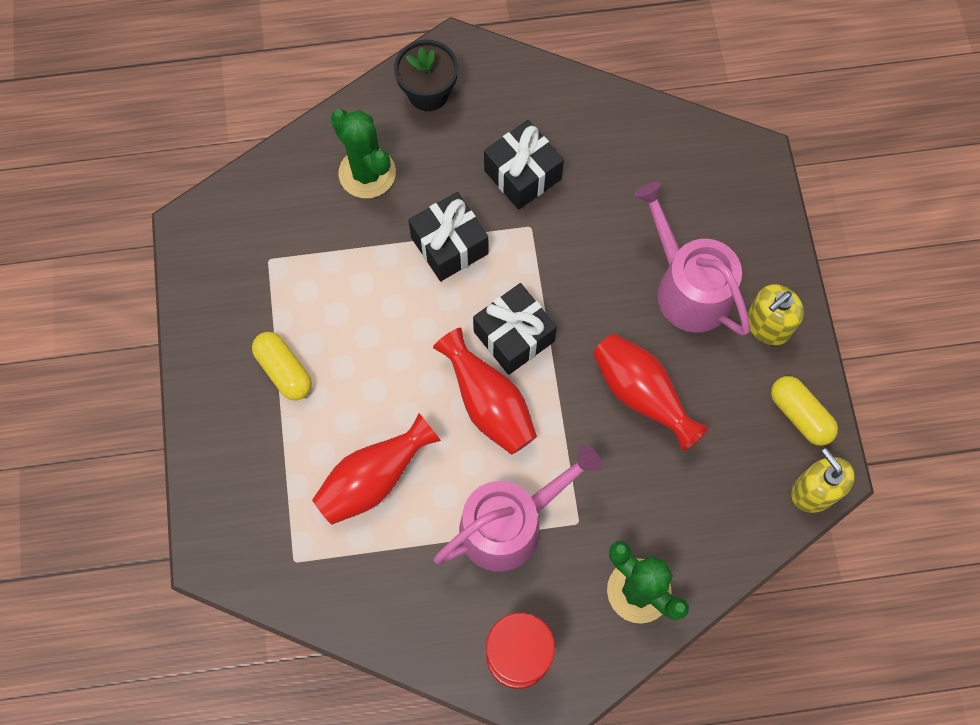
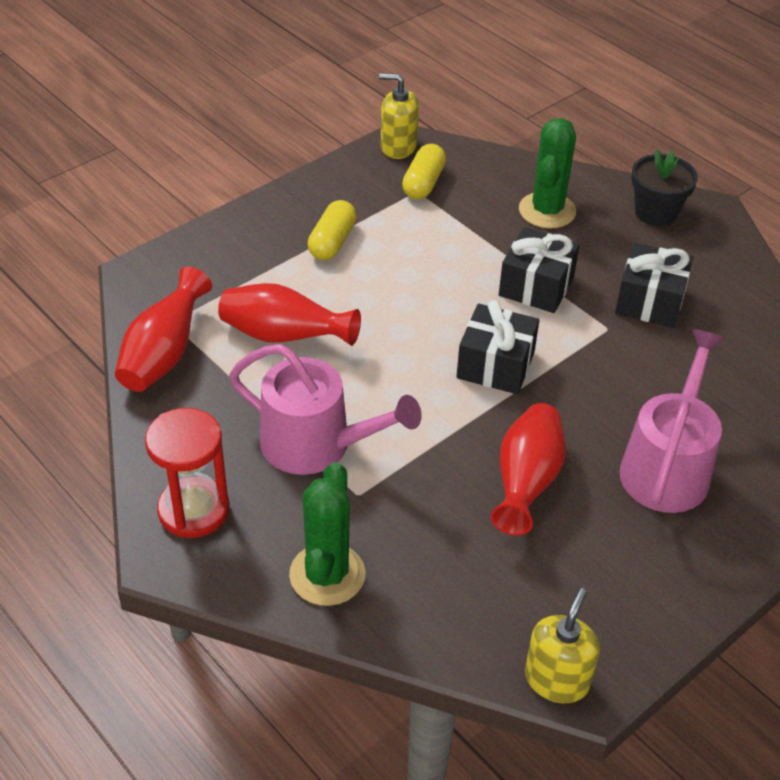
camera: 55 degrees right, 25 degrees down
(488, 404) = (417, 378): red vase -> red vase (164, 355)
(767, 325) = (695, 550): yellow soap dispenser -> yellow soap dispenser (398, 147)
(800, 415) = (628, 625): yellow capsule -> yellow capsule (423, 183)

